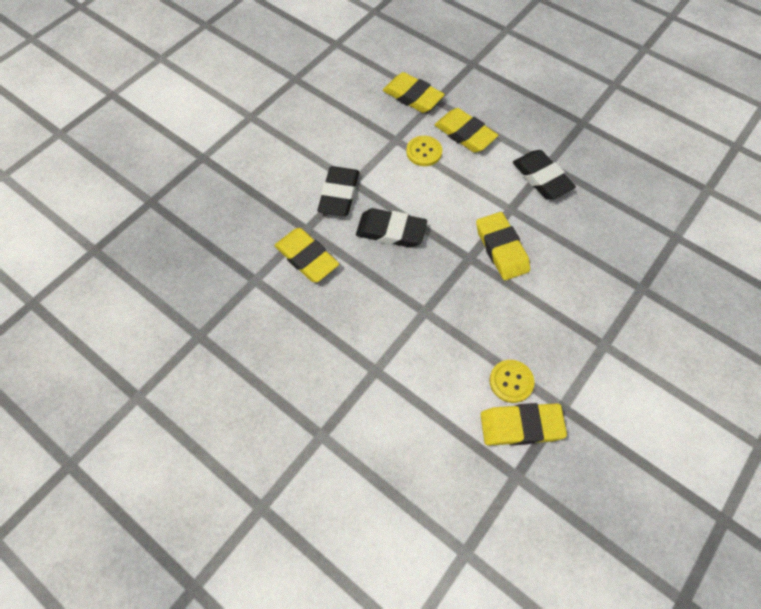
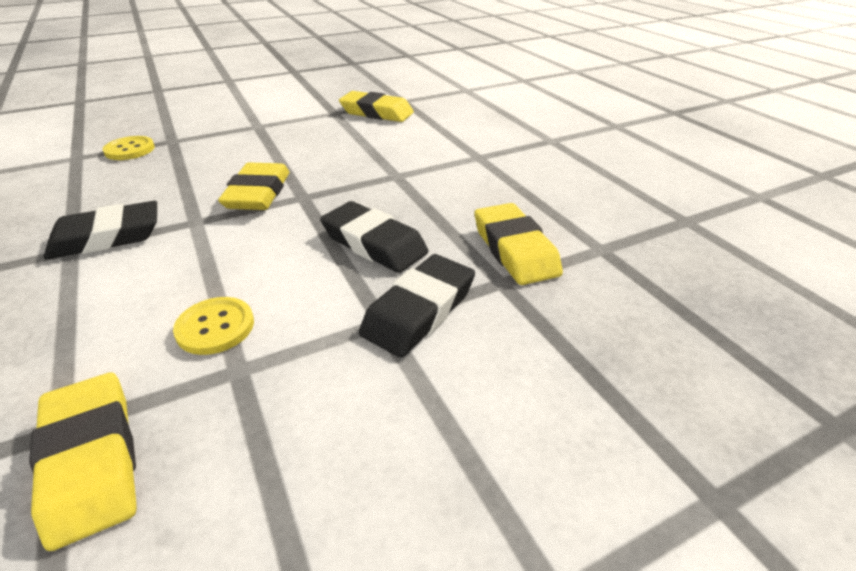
camera: 155 degrees left, 25 degrees down
(465, 134) = (111, 332): yellow eraser -> none
(511, 381) = (359, 128): yellow button -> yellow button (130, 150)
(541, 178) = (107, 237): black eraser -> black eraser turned 75 degrees clockwise

